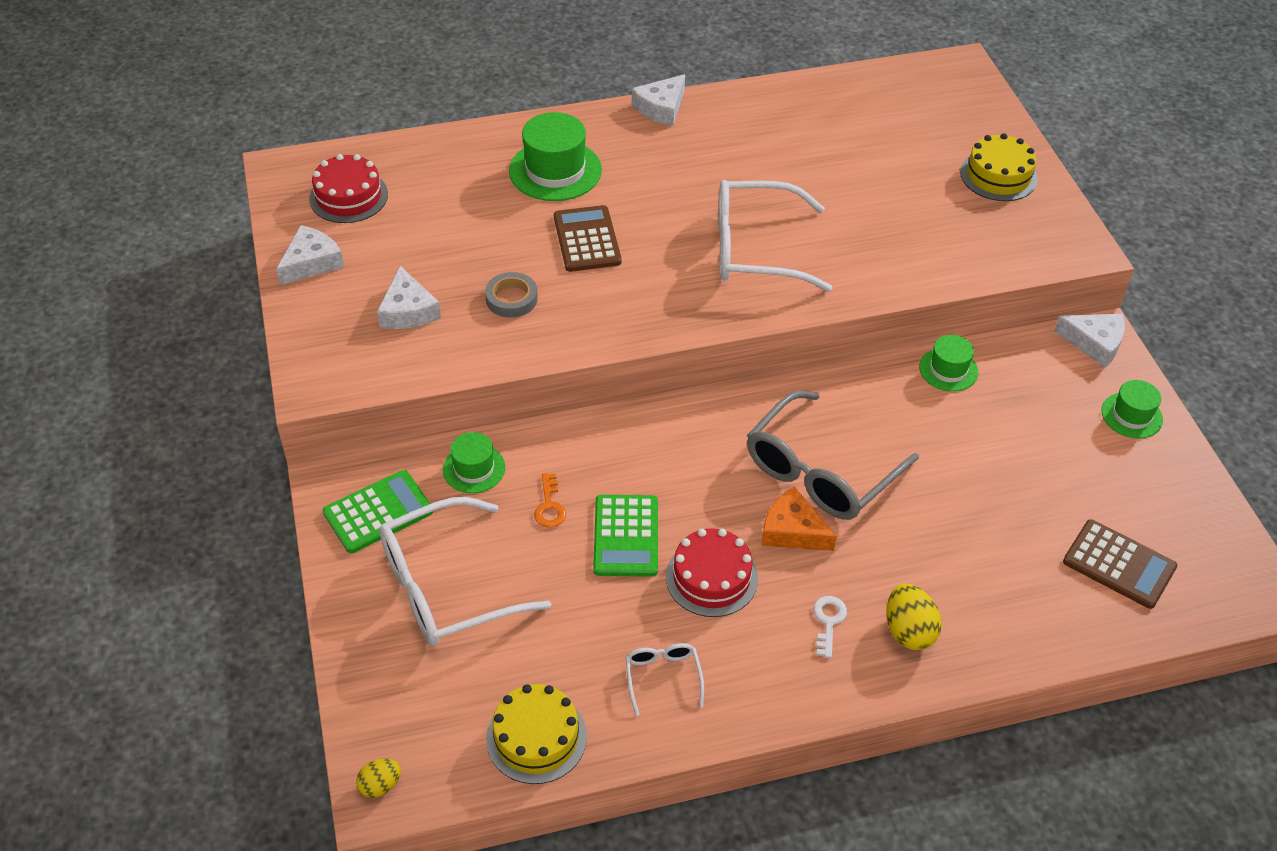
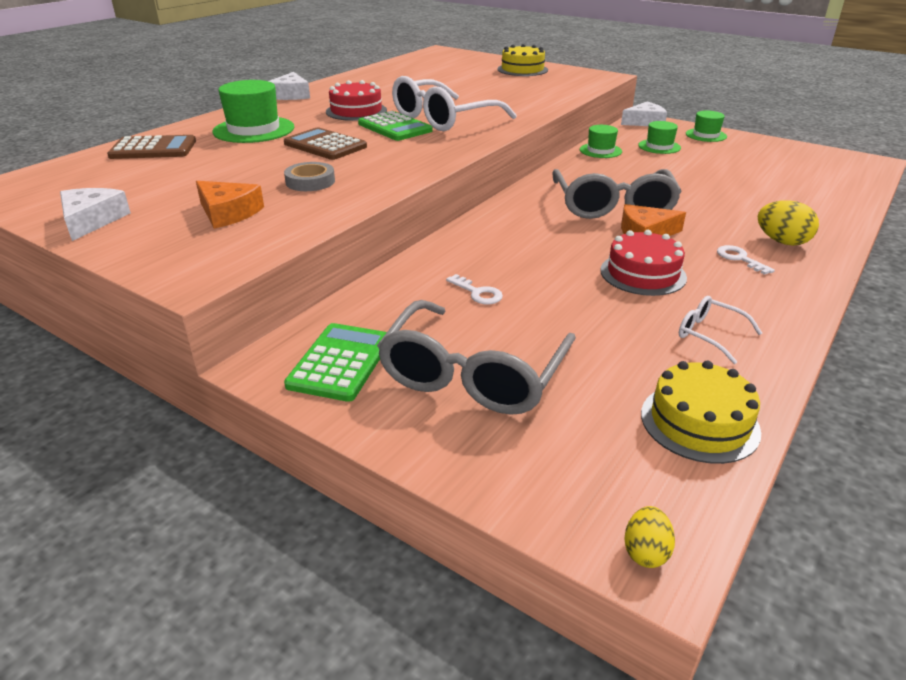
camera: 40 degrees left, 15 degrees down
(348, 196) = (85, 183): red cake -> red cake (356, 111)
(408, 311) = (228, 213): white cheese -> orange cheese
(447, 587) = (473, 374): white glasses -> grey glasses
(474, 468) = (387, 301): green hat -> green hat (659, 146)
(549, 506) = (478, 293): orange key -> white key
(626, 536) = (556, 282): green calculator -> green calculator (394, 127)
(1119, 564) = (806, 177): brown calculator -> brown calculator (153, 149)

